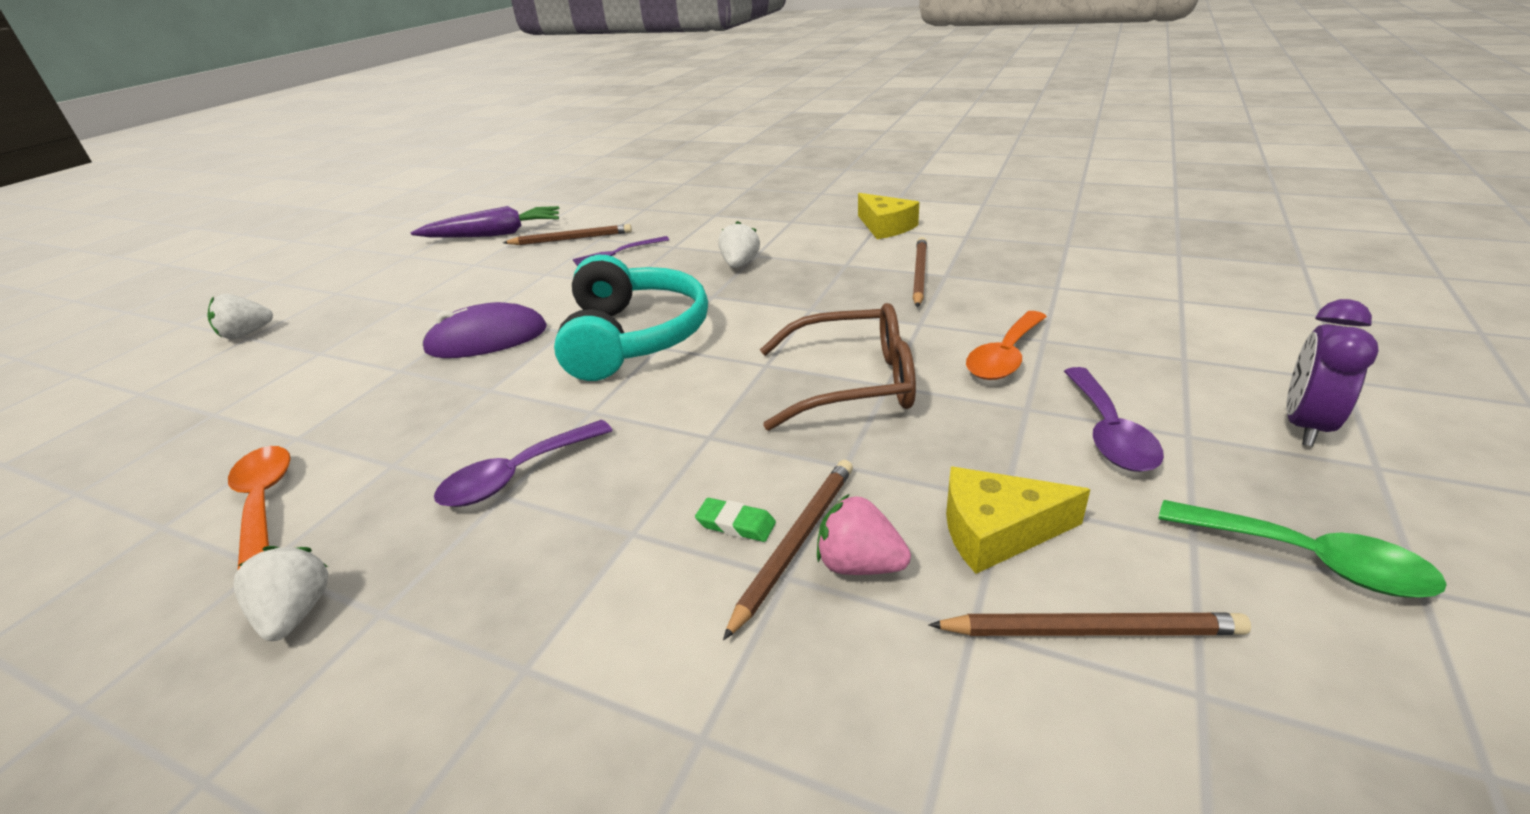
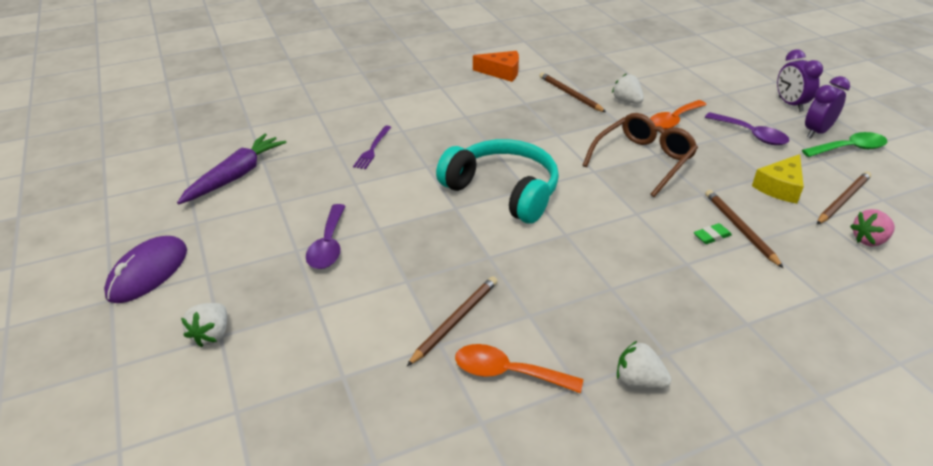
camera: 50 degrees left, 5 degrees up
(487, 339) = (419, 236): purple mouse -> purple mouse (148, 272)
(516, 476) = (598, 278): purple spoon -> purple spoon (328, 245)
(571, 239) = (313, 154): brown pencil -> brown pencil (455, 321)
(740, 264) = (469, 125): white strawberry -> white strawberry (626, 101)
(859, 564) = (767, 222): pink strawberry -> pink strawberry (869, 240)
(885, 227) = (501, 72): yellow cheese -> orange cheese
(1005, 357) = (673, 120): orange spoon -> orange spoon turned 60 degrees clockwise
(1276, 493) = (816, 132): none -> purple clock

